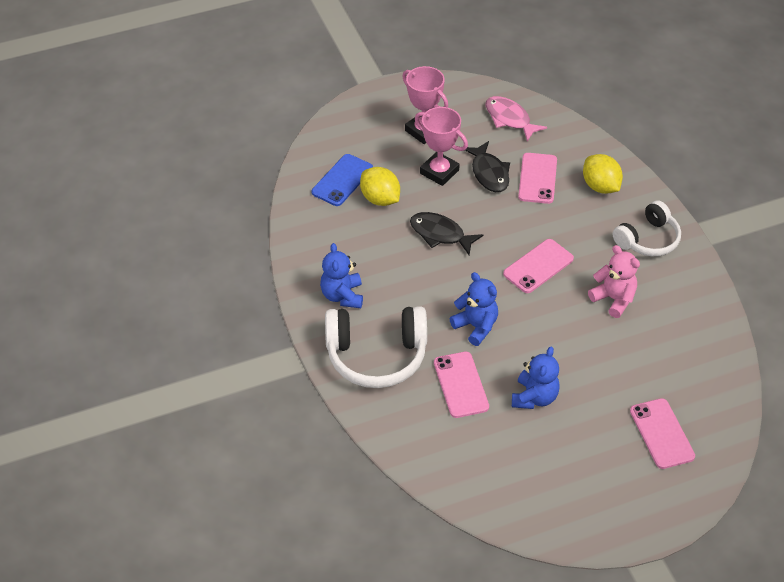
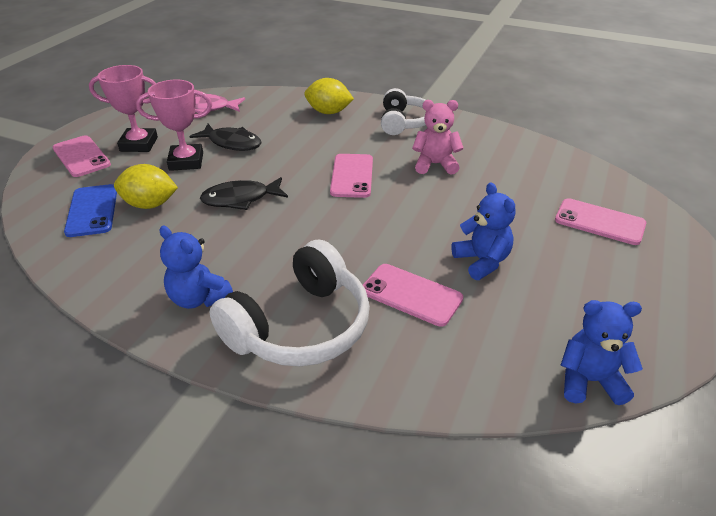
camera: 45 degrees left, 10 degrees down
(476, 326) = (360, 243): blue teddy bear -> blue teddy bear (589, 381)
(537, 178) = (276, 128): pink phone -> pink phone (81, 156)

